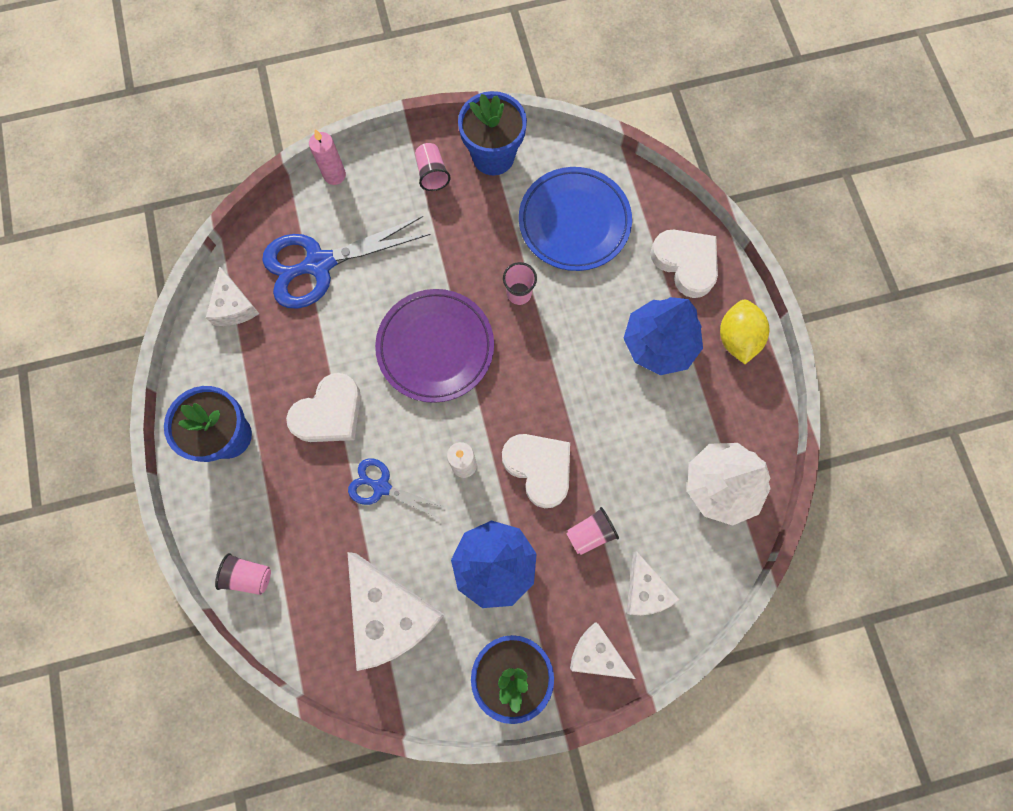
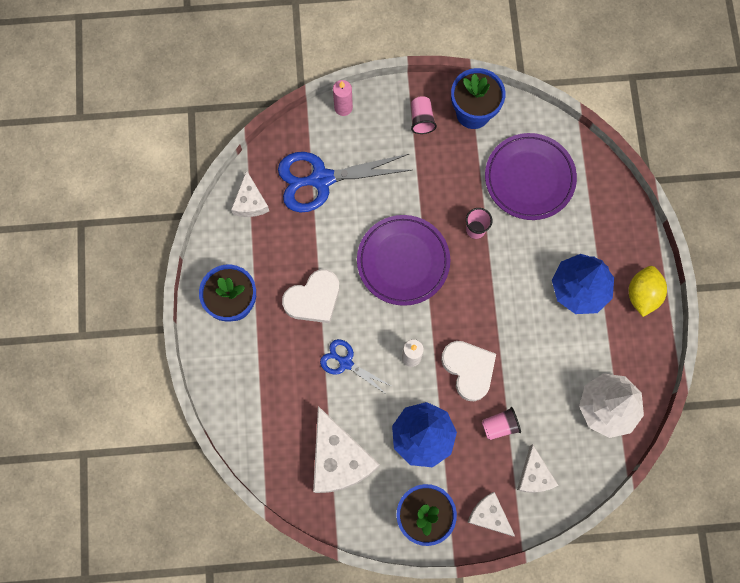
camera: 10 degrees right, 0 degrees up
(249, 575) = (237, 411): pink cup -> none
(574, 222) = (529, 178): blue plate -> purple plate
(685, 263) = (613, 227): white heart -> none

